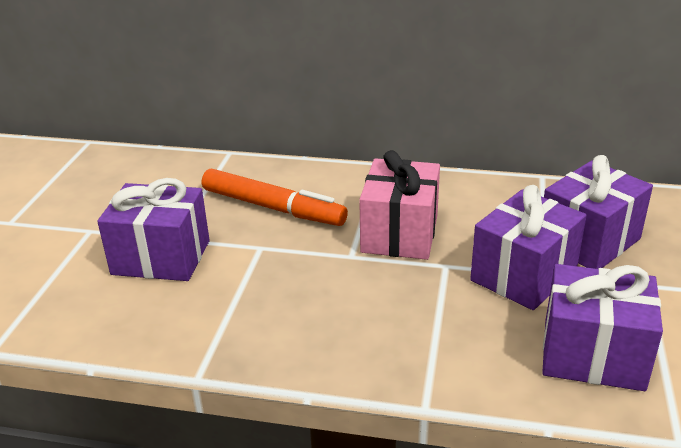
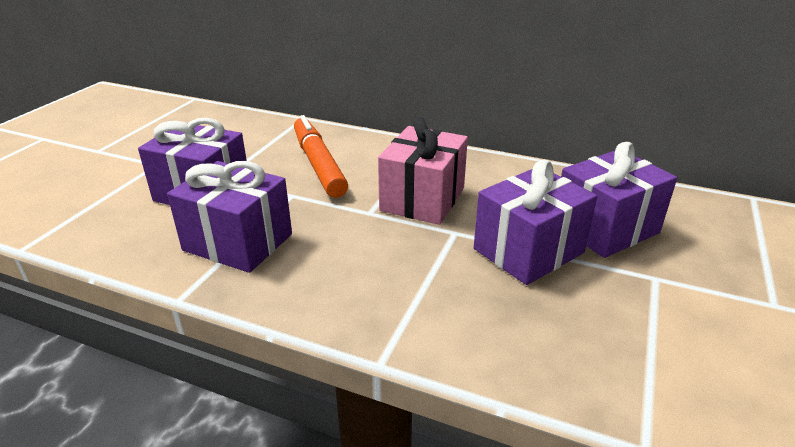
camera: 10 degrees right, 0 degrees up
(273, 208) = (318, 164): orange marker -> orange marker turned 150 degrees counterclockwise
(593, 355) = (575, 338): purple gift -> purple gift (238, 242)

